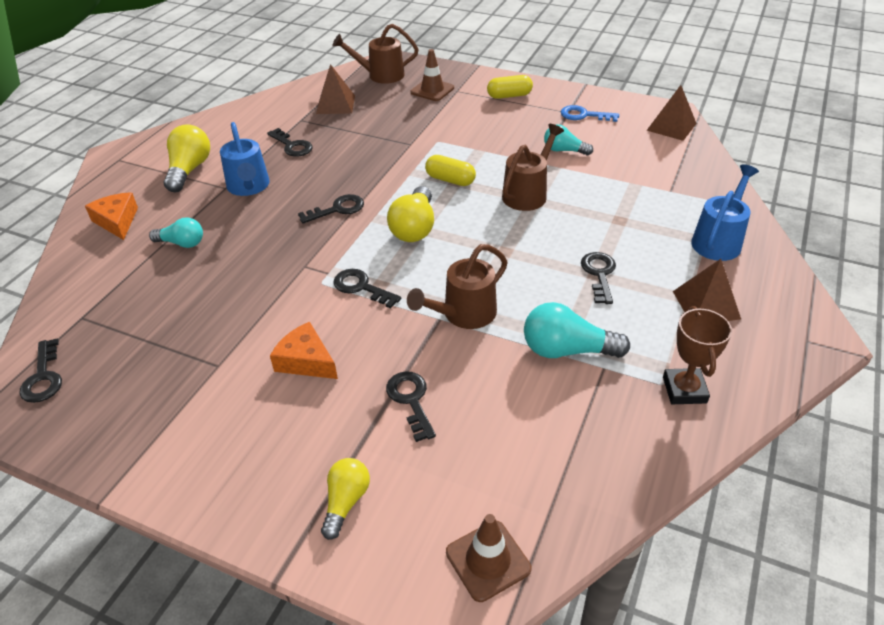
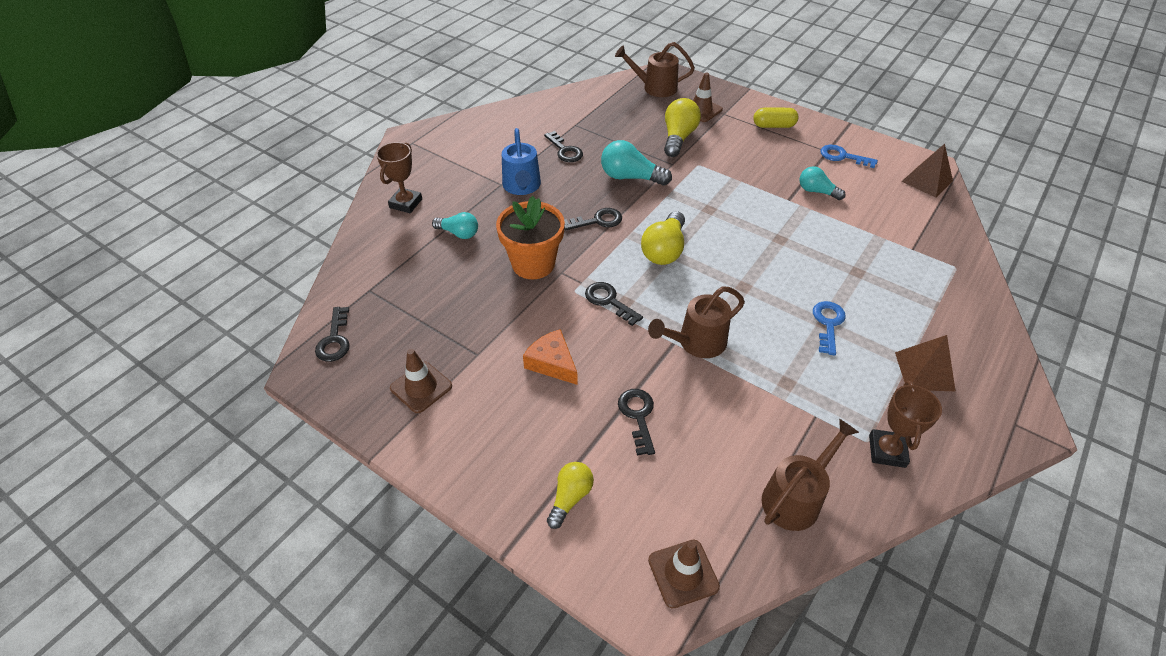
camera: 10 degrees right, 5 degrees up
(117, 221) = (406, 203): orange cheese -> brown trophy
(154, 412) = (421, 387): none -> brown traffic cone
(189, 170) = (472, 162): yellow light bulb -> yellow light bulb (678, 138)
(271, 262) = (533, 264): none -> orange flower pot
(336, 104) = (609, 113): brown pyramid -> none
(450, 180) = (704, 206): yellow capsule -> none
(528, 193) = (775, 231): brown watering can -> brown watering can (796, 497)
(567, 350) = (785, 393): turquoise light bulb -> turquoise light bulb (630, 177)
(599, 274) = (828, 324): black key -> blue key
(718, 240) = (950, 308): blue watering can -> none

